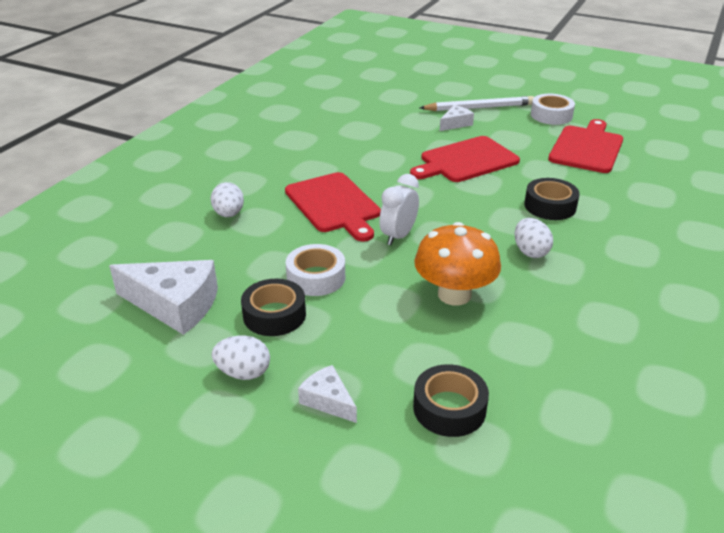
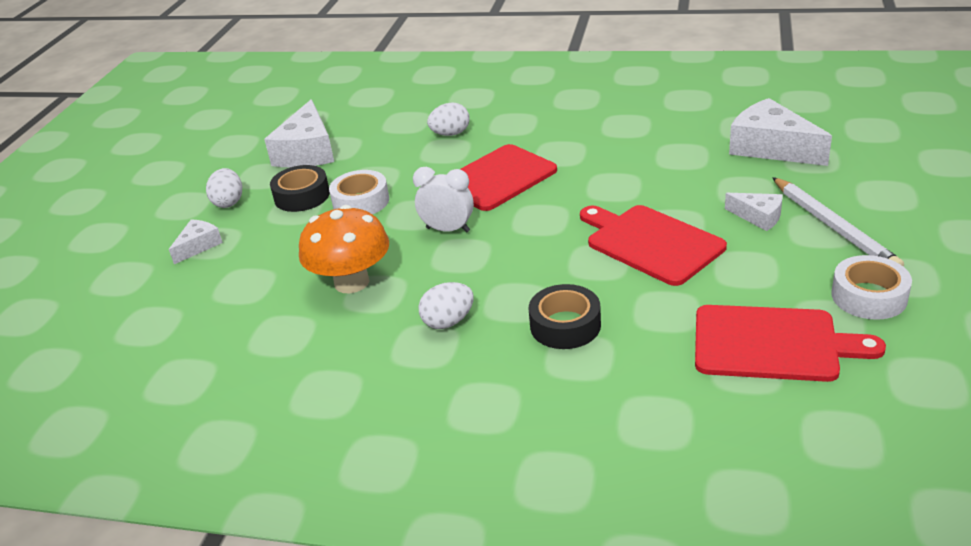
camera: 80 degrees right, 0 degrees up
(375, 103) = (771, 147): none -> white cheese
(449, 408) = (189, 306): black tape -> none

